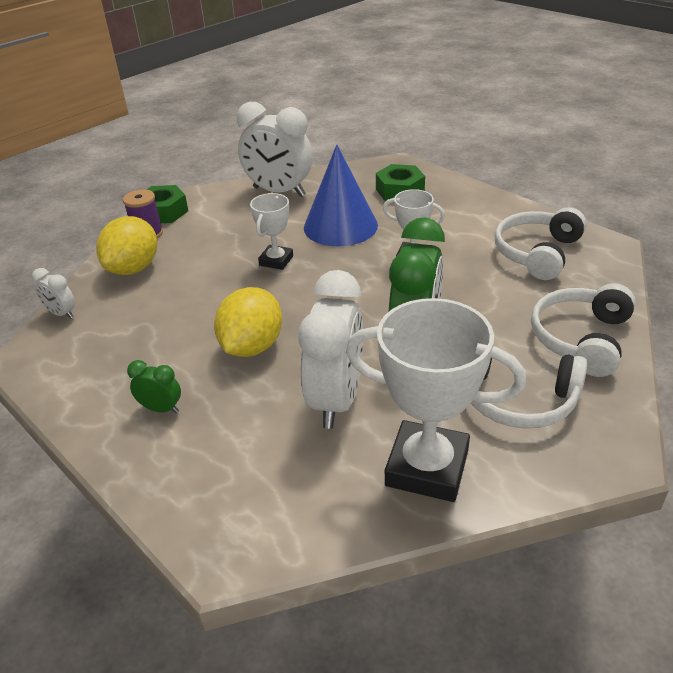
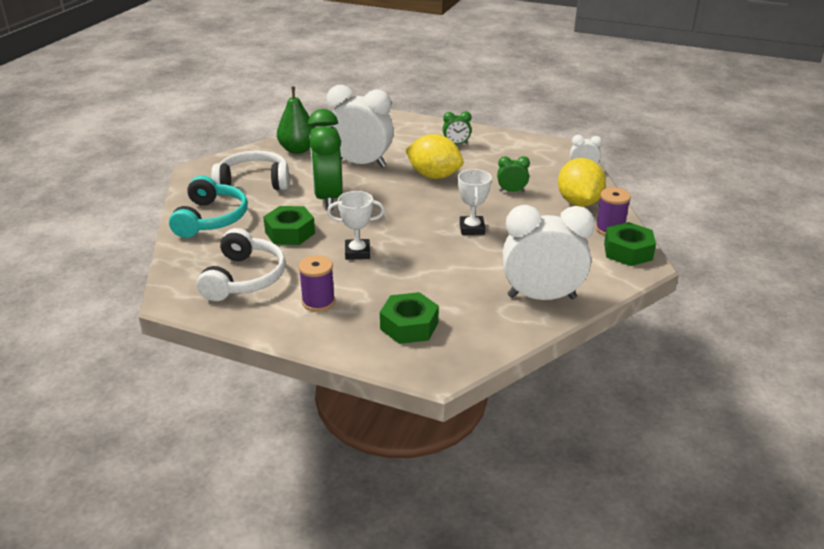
camera: 155 degrees right, 5 degrees down
(184, 299) = (511, 191): none -> green clock
(252, 346) = (434, 176): yellow lemon -> yellow lemon turned 60 degrees counterclockwise
(336, 400) = (361, 163): white clock -> white clock turned 120 degrees clockwise
(340, 226) = (442, 270): blue cone -> none
(427, 467) = (298, 150): white trophy -> green pear
(468, 219) = (318, 302): none -> purple spool
(479, 296) = (290, 233): none -> green nut
(581, 339) = (211, 219): white headphones -> turquoise headphones

